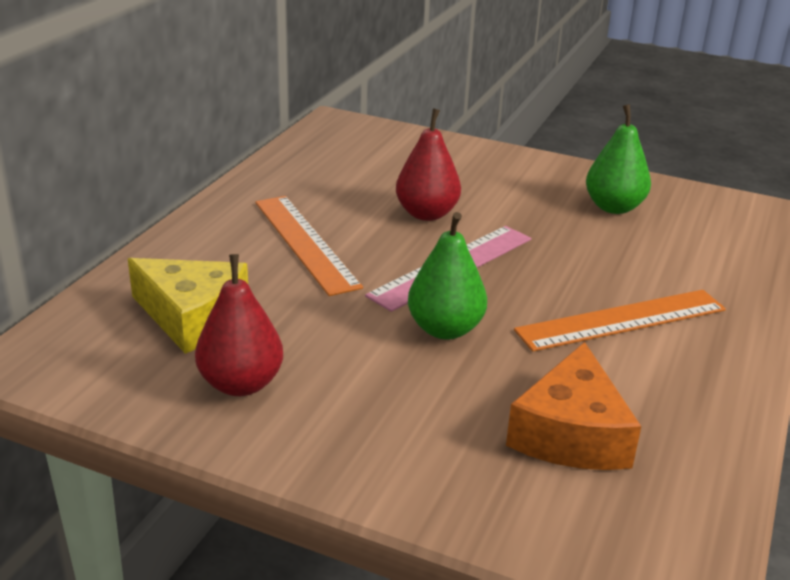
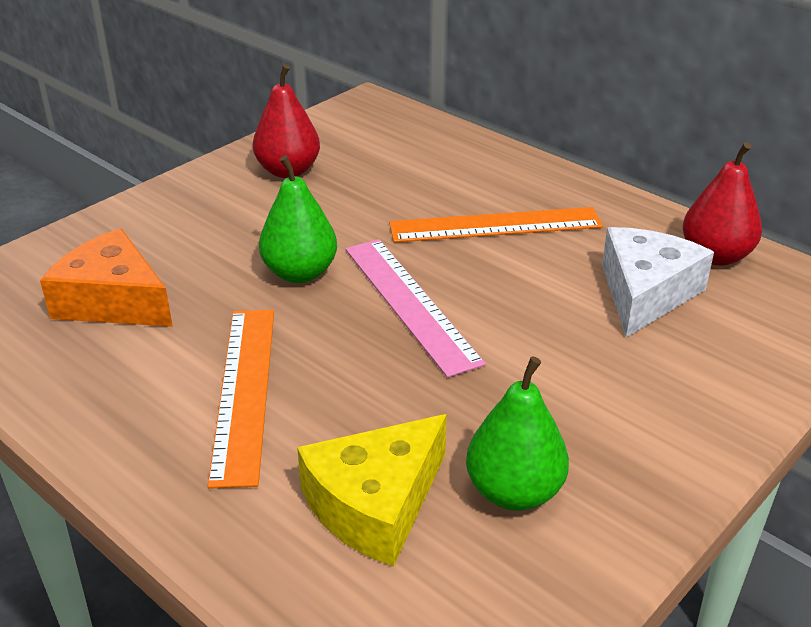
camera: 110 degrees right, 5 degrees up
(193, 317) = (389, 161): yellow cheese -> yellow cheese (375, 504)
(373, 178) = (645, 293): none -> white cheese
(427, 214) = (538, 313): red pear -> red pear (715, 256)

